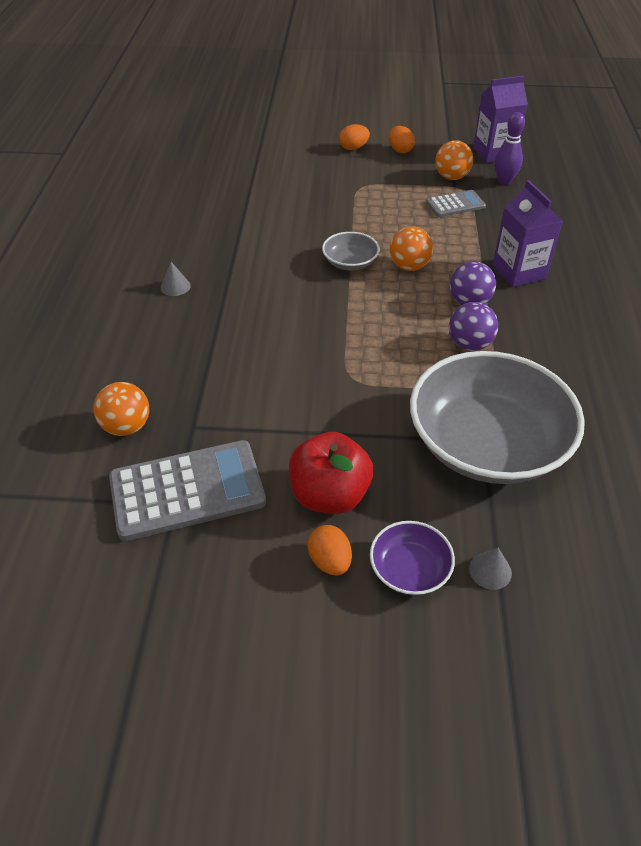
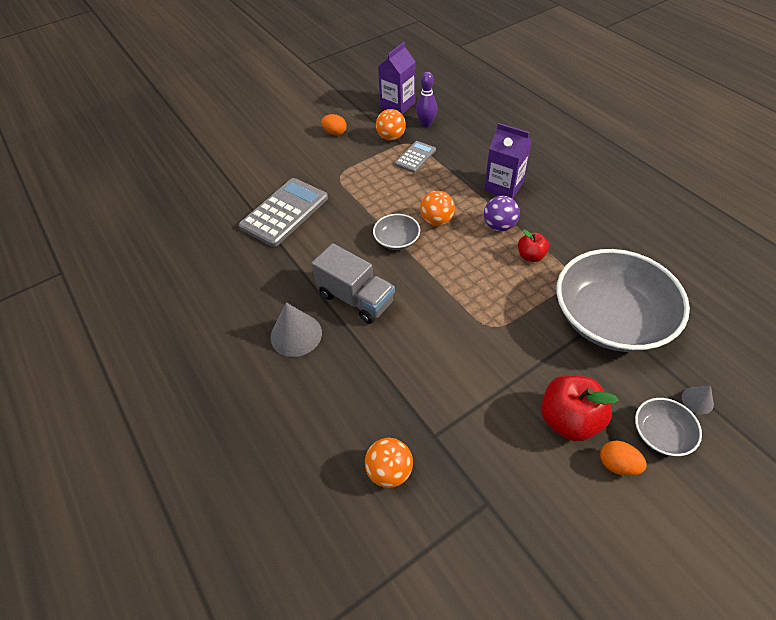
camera: 35 degrees left, 5 degrees up
(175, 286) = (296, 334): grey cone -> grey cone, size x1.94
(187, 490) = (484, 486): grey calculator -> grey calculator (284, 212)
(257, 287) = (356, 298): none -> grey truck
(353, 148) = (300, 147): orange egg -> none
(409, 569) = (661, 434): purple bowl -> grey bowl
(469, 344) = (530, 256): purple ball -> red apple

